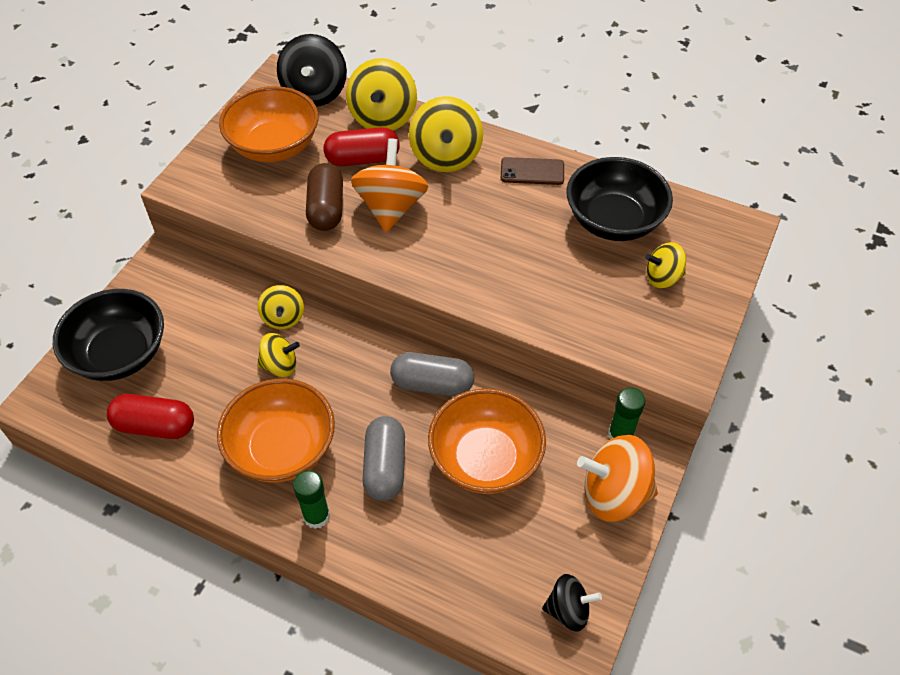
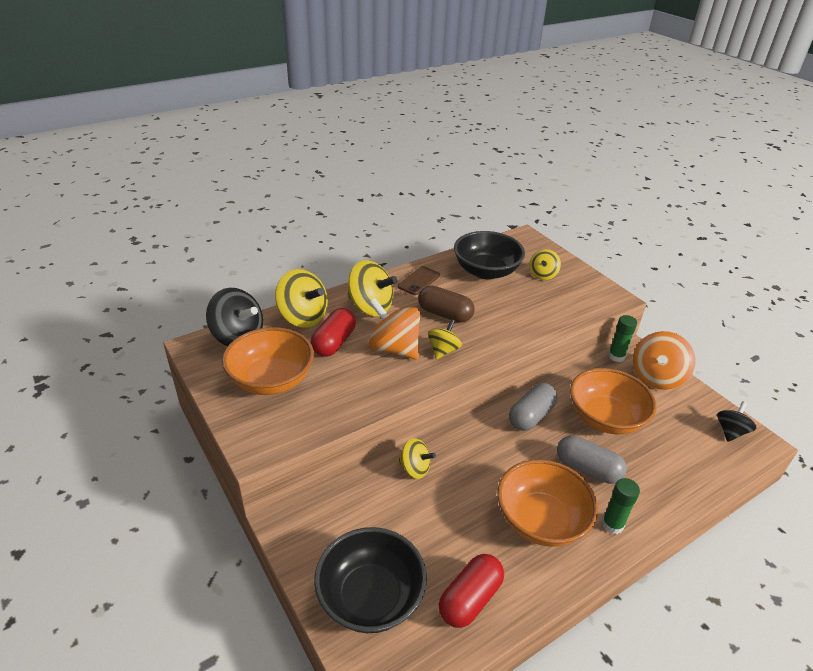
camera: 60 degrees left, 15 degrees down
(280, 365) = (460, 489): yellow spinning top -> yellow spinning top (443, 350)
(326, 209) = (366, 379): brown capsule -> brown capsule (445, 314)

